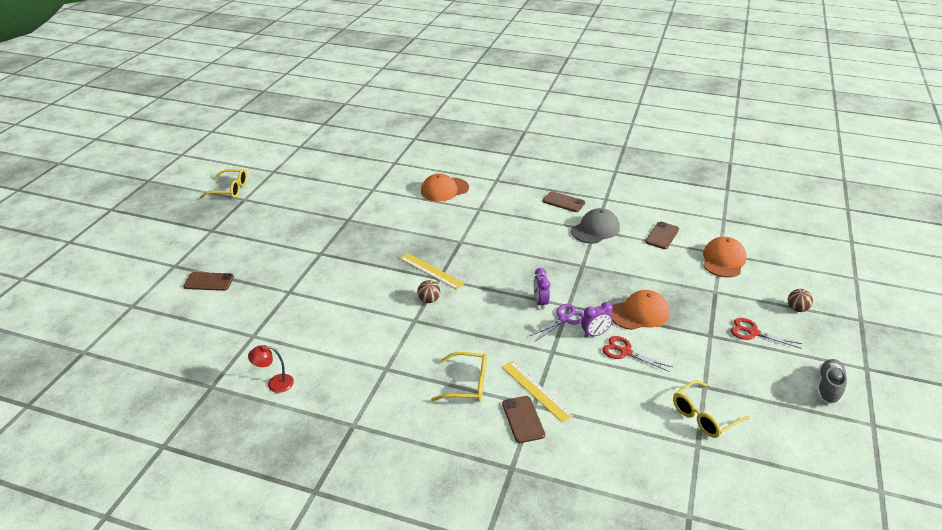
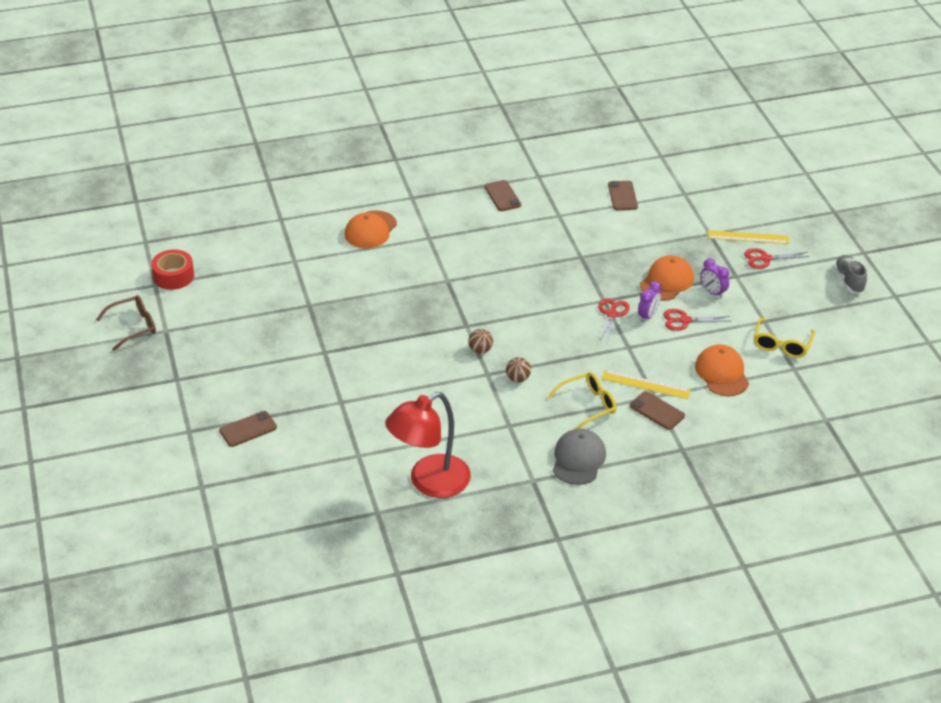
camera: 35 degrees left, 5 degrees up
(229, 189) = (133, 327): yellow glasses -> brown glasses
(275, 383) = (429, 482): red lamp -> red lamp, size x2.28
(290, 170) = (173, 276): none -> red tape
(431, 271) = (452, 321): yellow ruler -> yellow ruler (748, 237)
(540, 302) = (578, 308): purple clock -> purple clock (712, 292)
(563, 202) = (502, 196): brown phone -> brown phone turned 75 degrees clockwise
(564, 319) = (612, 314): purple scissors -> red scissors
(595, 229) = (559, 214): grey cap -> grey cap (578, 459)
(723, 260) = (693, 199): orange cap -> orange cap (722, 373)
(797, 309) = (782, 222): brown ball -> brown ball (518, 379)

